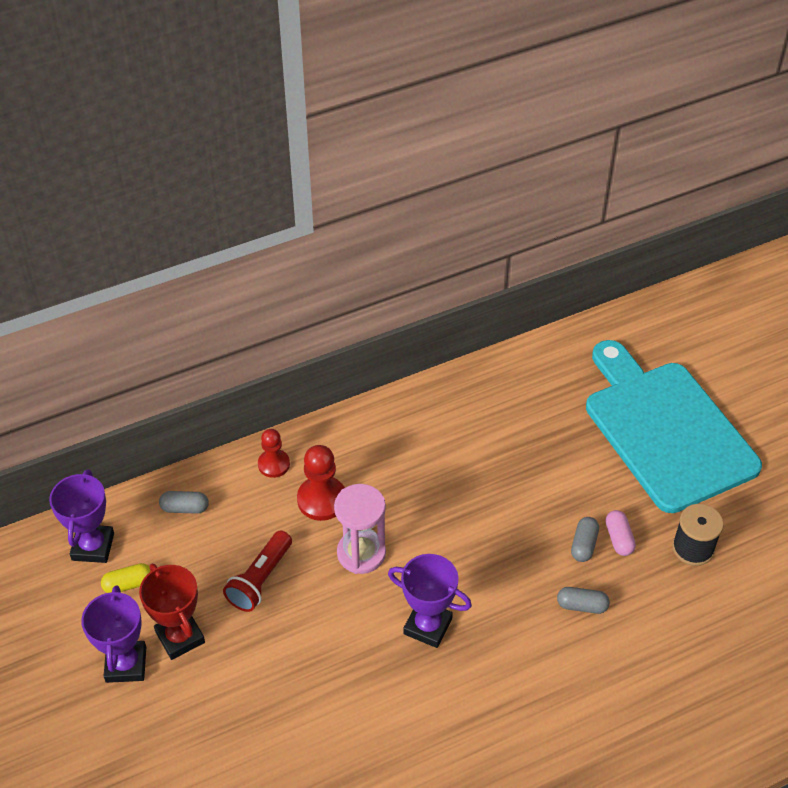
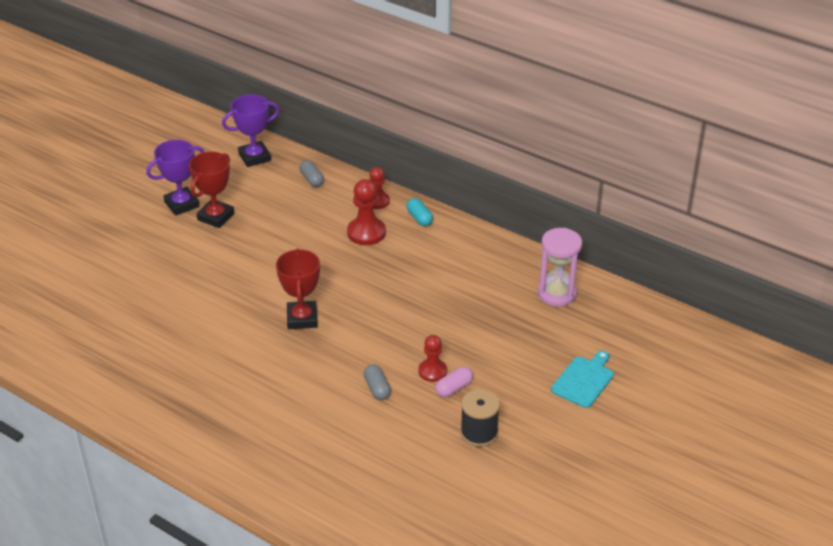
camera: 60 degrees right, 10 degrees down
(128, 584) = (238, 181): yellow capsule -> none
(260, 579) = (282, 231): red flashlight -> none
(332, 441) = (419, 218): none -> turquoise capsule
(361, 553) = (337, 266): pink hourglass -> pink hourglass (557, 293)
(427, 626) = (302, 318): purple trophy -> red trophy
(583, 545) = (432, 371): grey capsule -> red pawn
(665, 430) = (584, 380): turquoise cutting board -> turquoise cutting board, size x0.41

